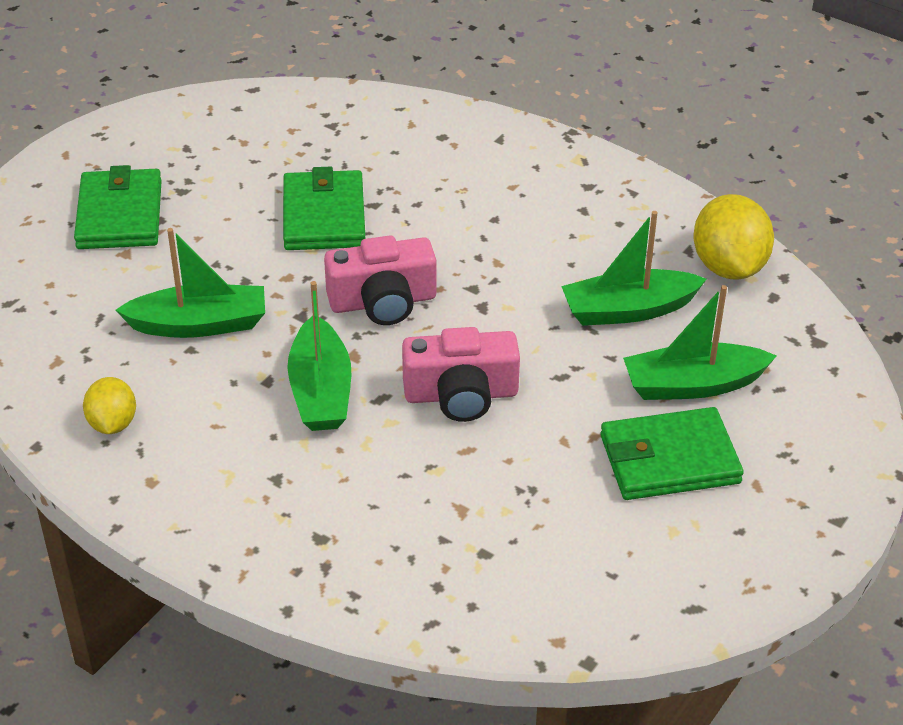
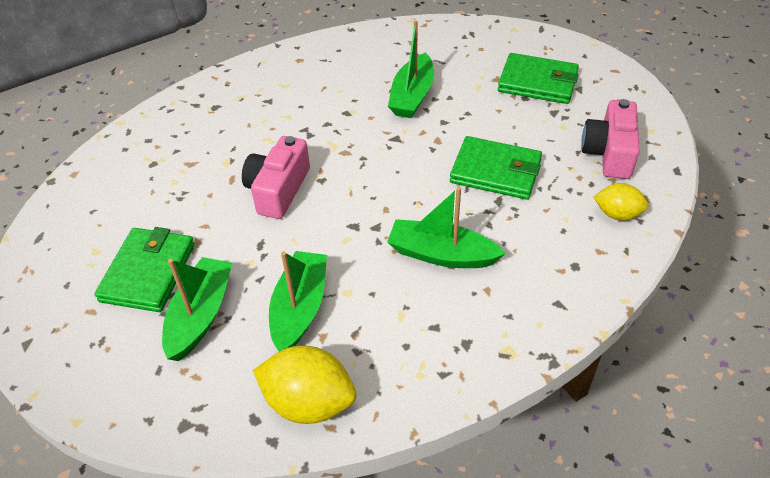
camera: 115 degrees right, 5 degrees up
(112, 423) = (350, 54): yellow lemon -> yellow lemon (617, 214)
(320, 391) = (323, 131): green boat -> green boat (441, 254)
(383, 302) = (387, 177): pink camera -> pink camera (609, 153)

